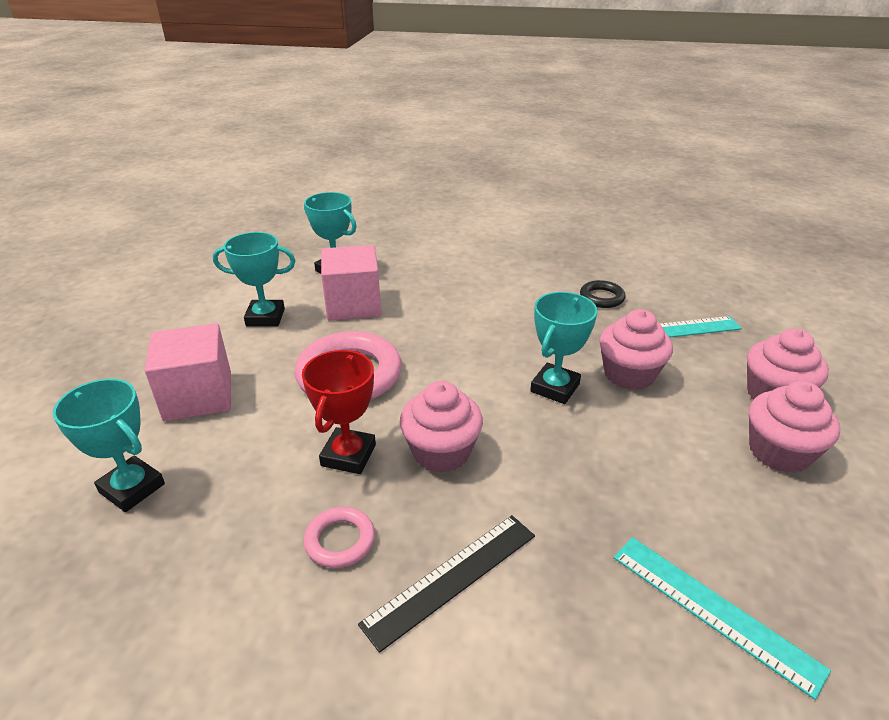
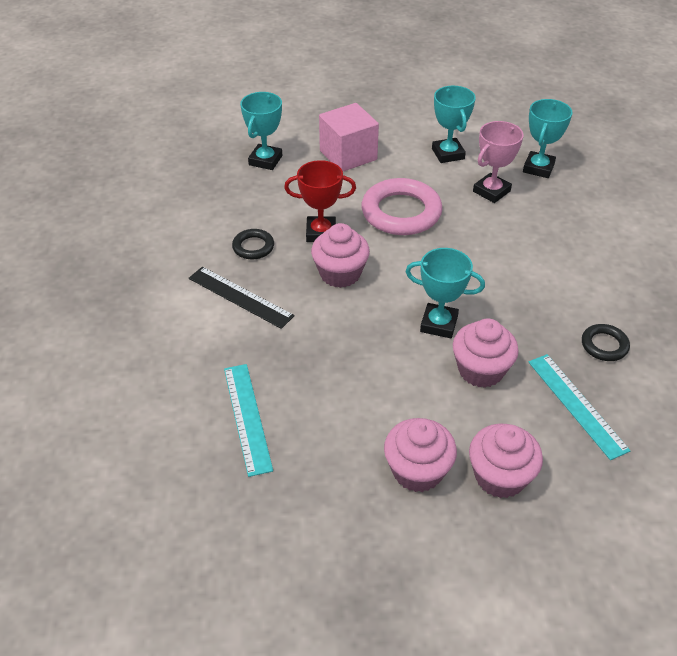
camera: 75 degrees right, 10 degrees up
(340, 540) = (253, 247): pink ring -> black ring
(353, 305) = (491, 191): pink cube -> pink trophy
(713, 610) = (247, 417): turquoise ruler -> turquoise ruler turned 45 degrees counterclockwise

